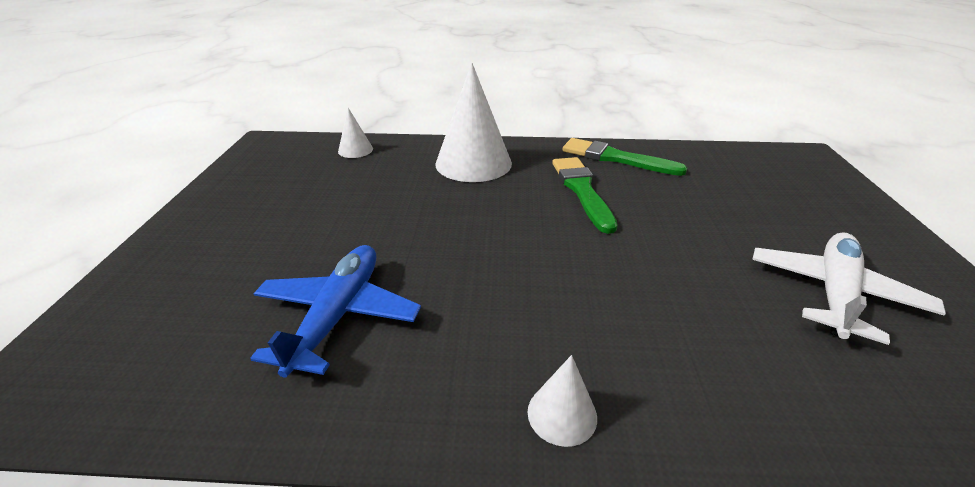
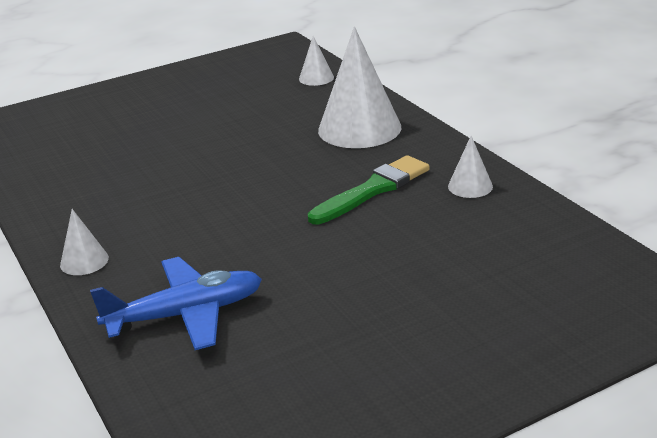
camera: 60 degrees right, 5 degrees down
(338, 315) = (108, 165): blue plane -> blue plane (186, 314)
(615, 158) = (470, 186): green brush -> white cone
(834, 293) = (327, 347): white plane -> none

